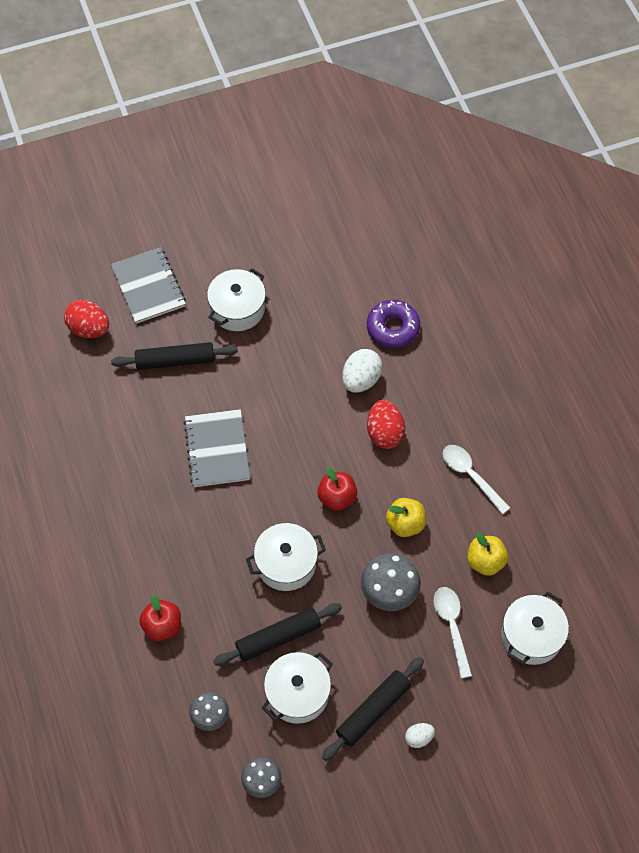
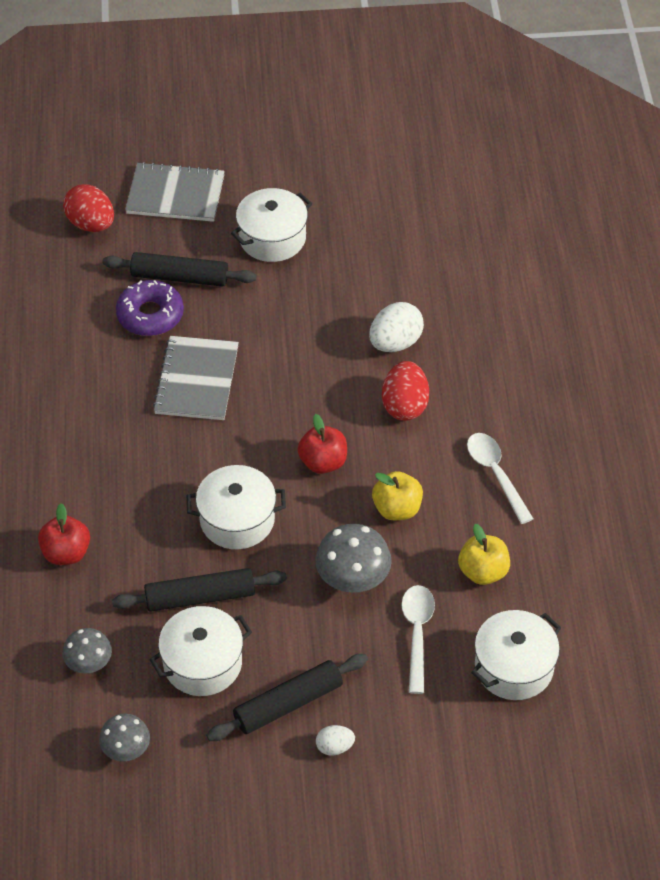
camera: 15 degrees right, 10 degrees down
(148, 287) = (175, 195): grey notebook -> grey notebook turned 75 degrees counterclockwise
(393, 328) = (452, 296): purple donut -> purple donut (150, 315)

